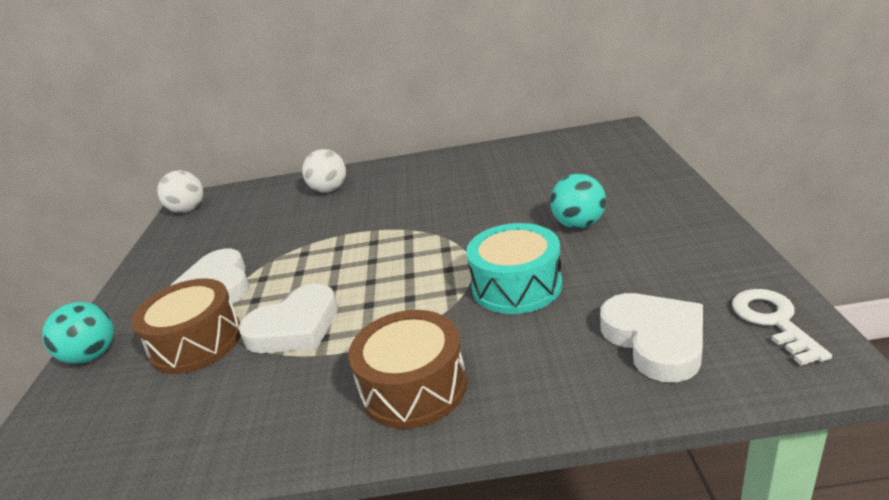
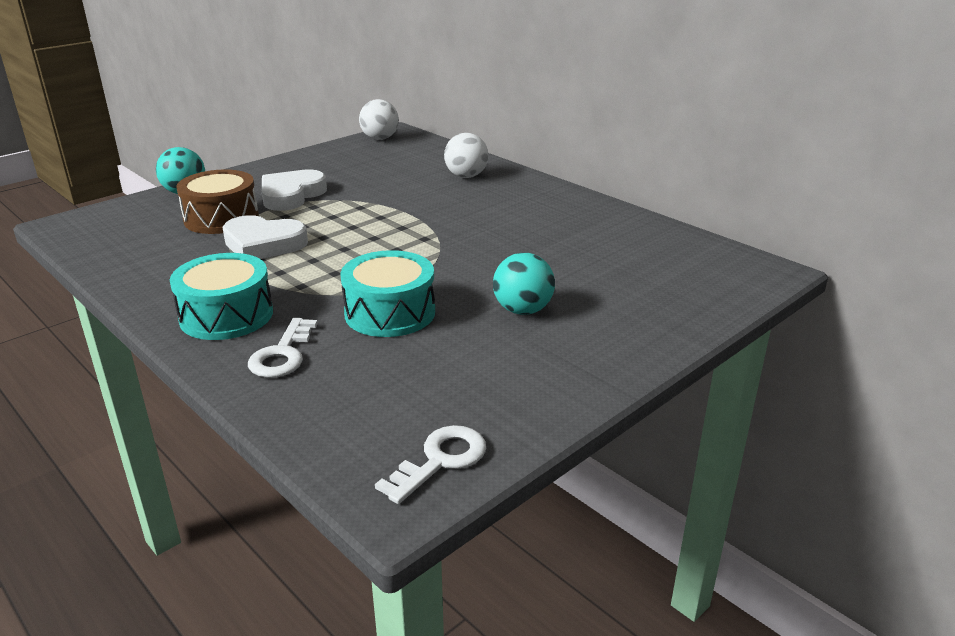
camera: 45 degrees right, 0 degrees up
(414, 387) = (226, 315): brown drum -> turquoise drum
(529, 366) = (282, 354): none -> white key
(655, 340) = (360, 403): white heart -> none

